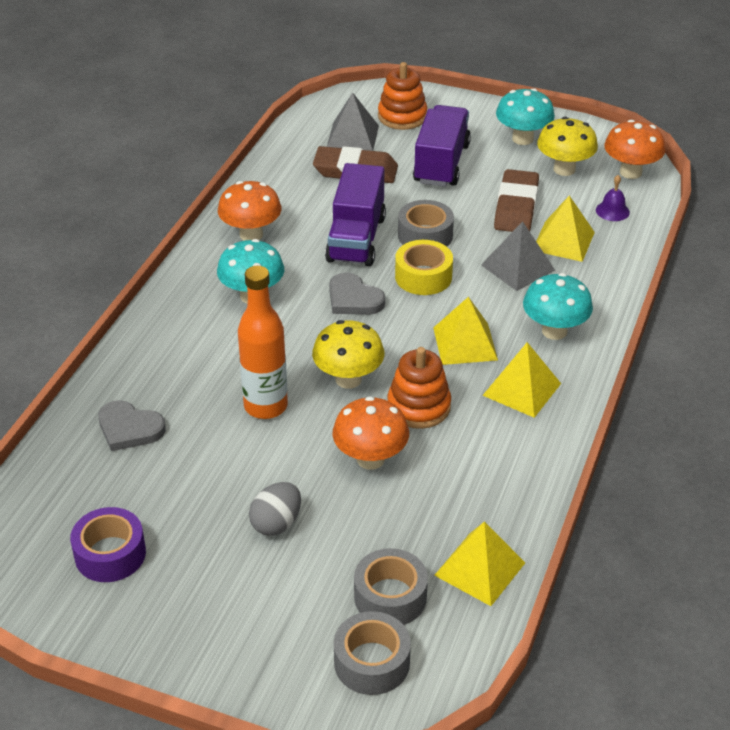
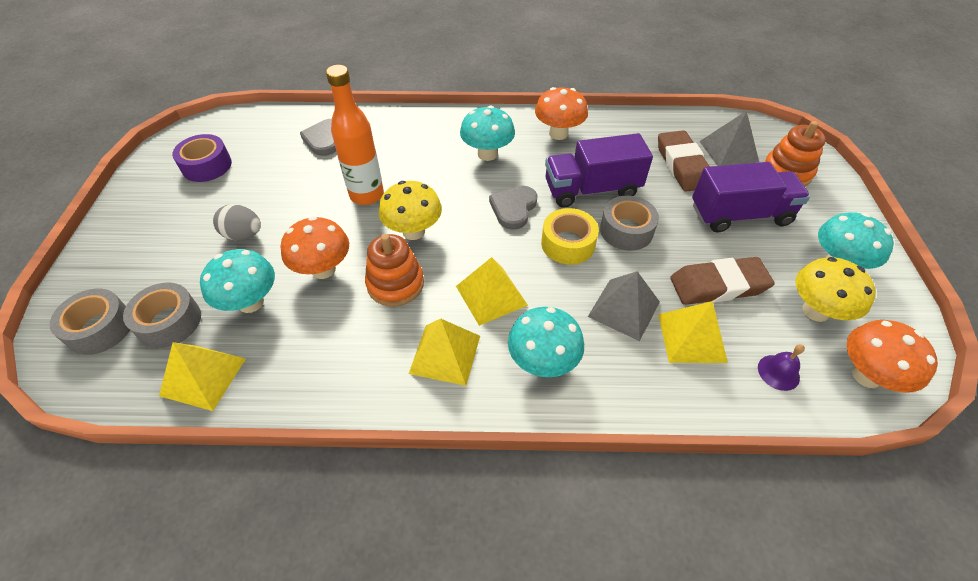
camera: 70 degrees right, 10 degrees up
(392, 524) = (251, 302): none -> turquoise mushroom

